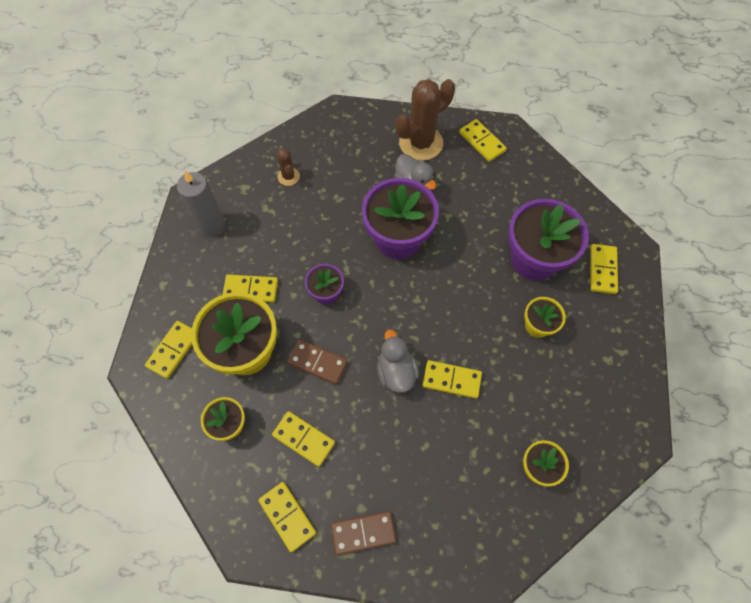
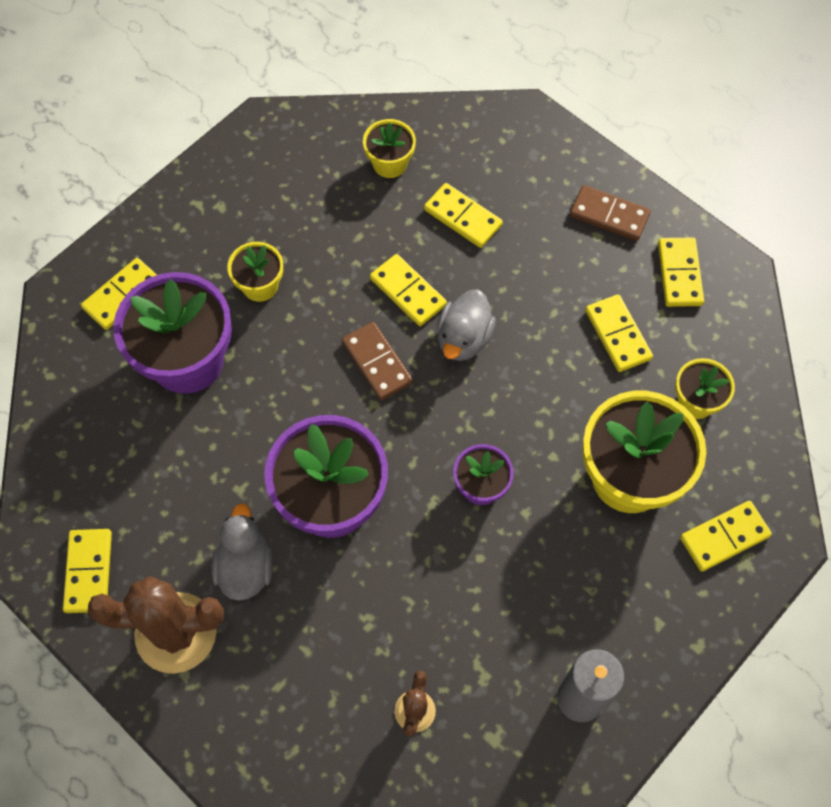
camera: 145 degrees left, 0 degrees up
(251, 289) = (578, 557): yellow domino -> yellow domino (462, 217)
(317, 363) = (549, 406): brown domino -> brown domino (377, 362)

